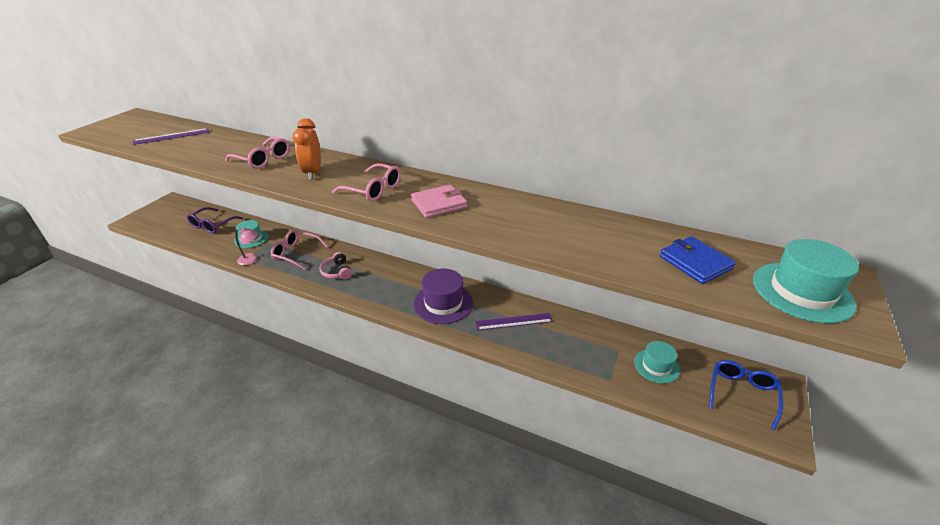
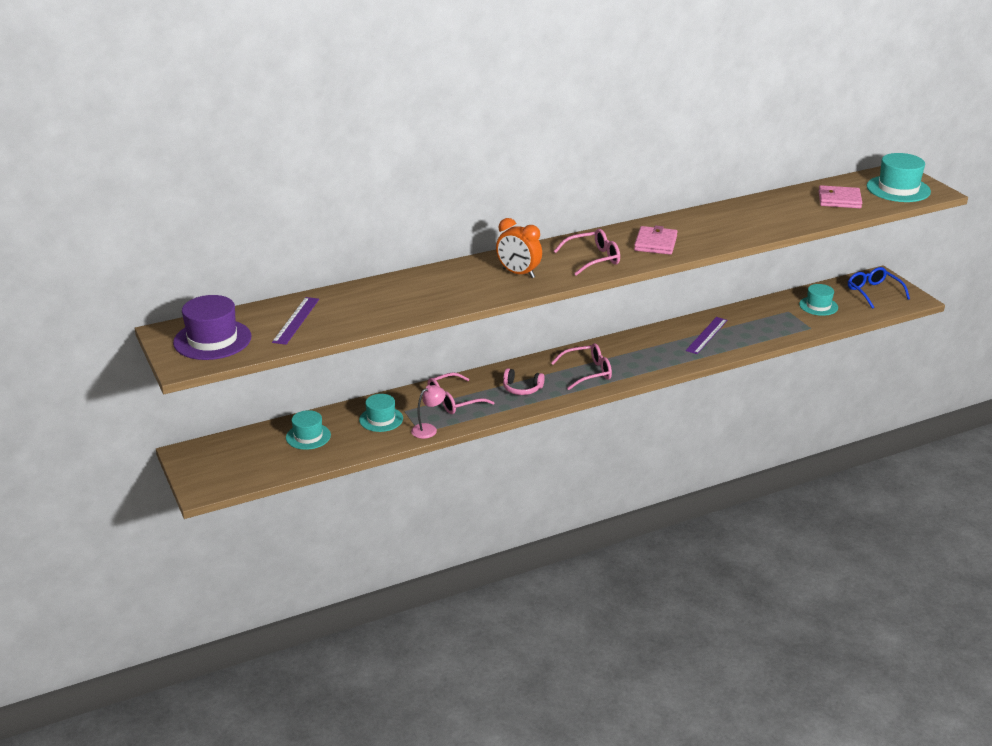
camera: 50 degrees left, 5 degrees down
(213, 225) = (308, 436): purple glasses -> turquoise hat
(263, 159) = (448, 287): pink glasses -> pink glasses (587, 372)
(443, 303) = (643, 355): purple hat -> purple hat (212, 340)
(695, 262) = (839, 200): blue wallet -> pink wallet

